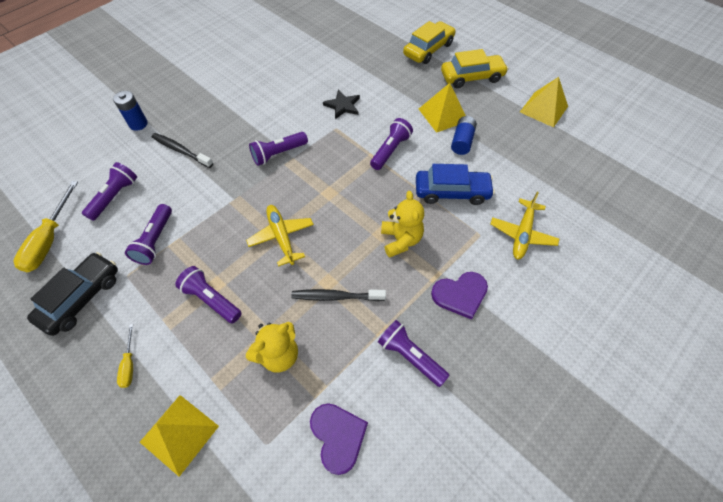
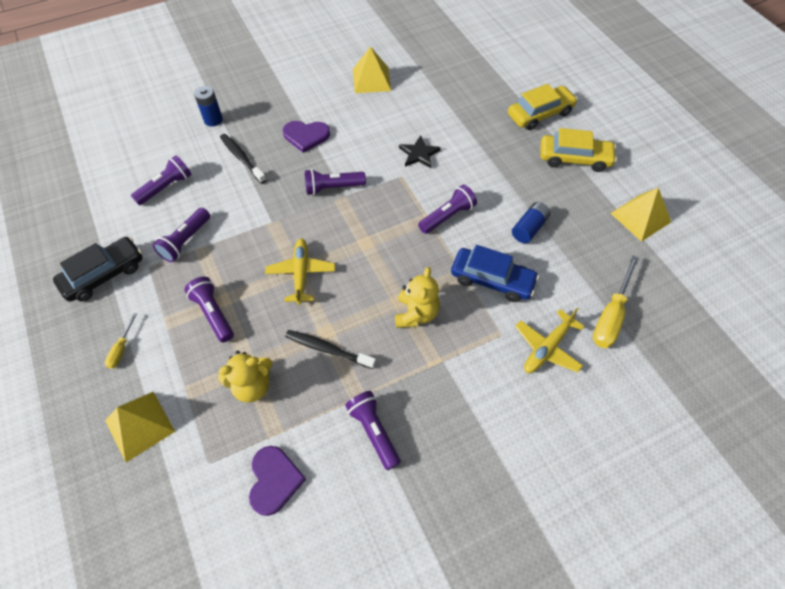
camera: 20 degrees right, 0 degrees up
(50, 240) = (96, 212): yellow screwdriver -> yellow screwdriver (611, 316)
(443, 115) = (522, 193): yellow pyramid -> yellow pyramid (371, 79)
(460, 294) = (451, 389): purple heart -> purple heart (306, 136)

